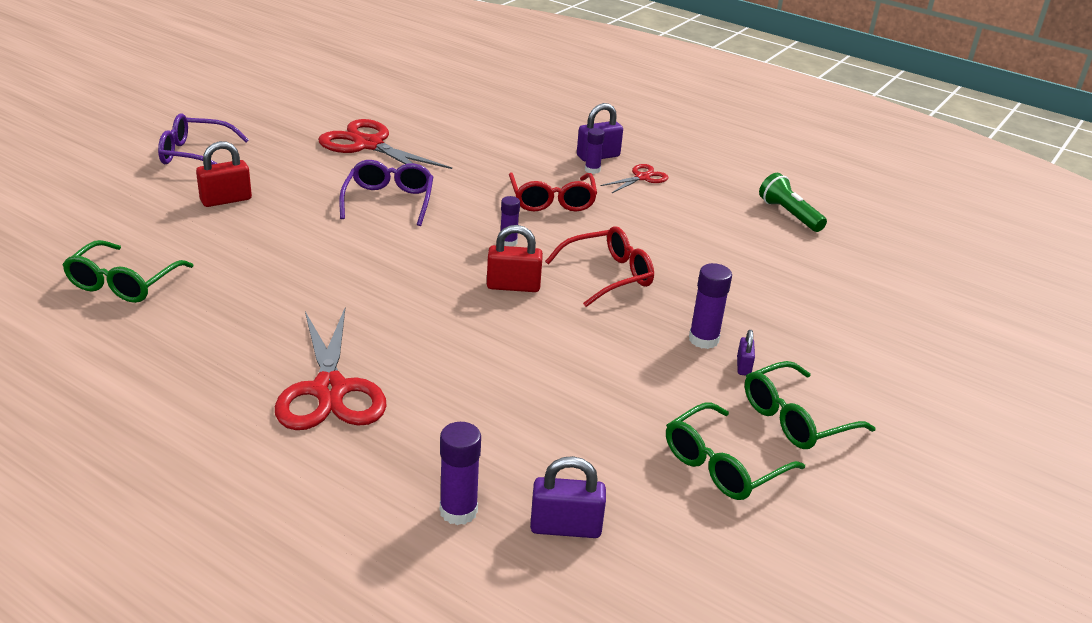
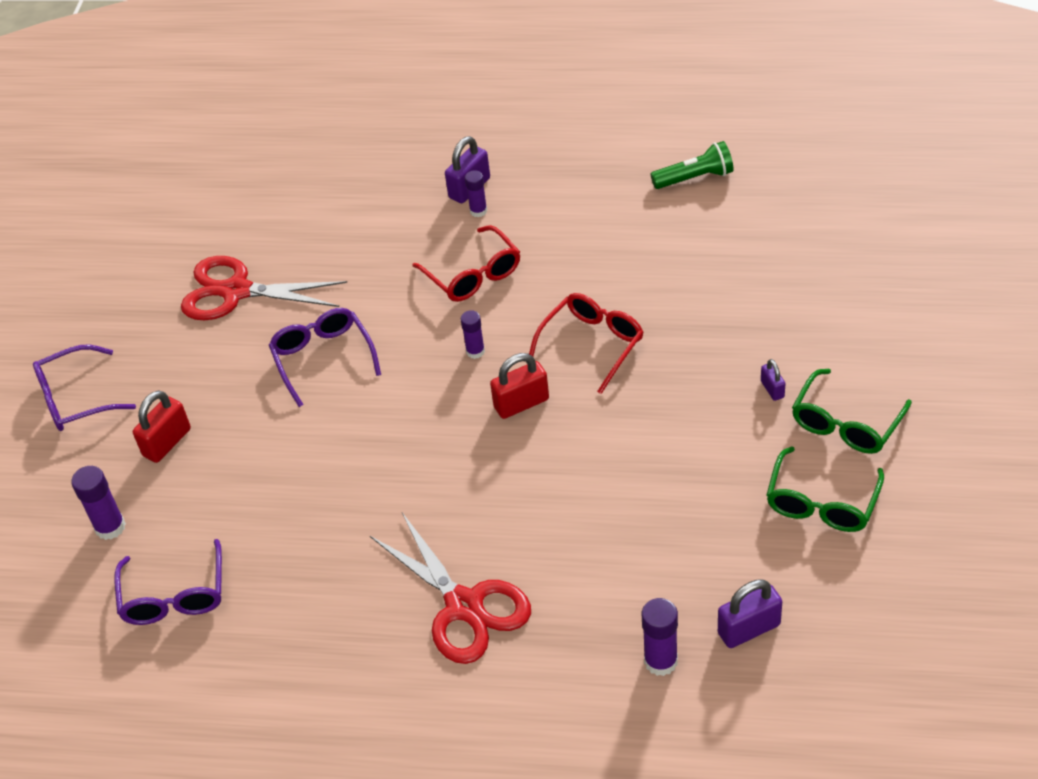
camera: 20 degrees left, 15 degrees up
(123, 283) = (174, 596): green glasses -> purple glasses
(642, 177) = (532, 197): red scissors -> none
(703, 339) = (722, 377): purple glue stick -> purple glue stick (110, 527)
(789, 215) = (695, 178): green flashlight -> green flashlight turned 135 degrees clockwise

